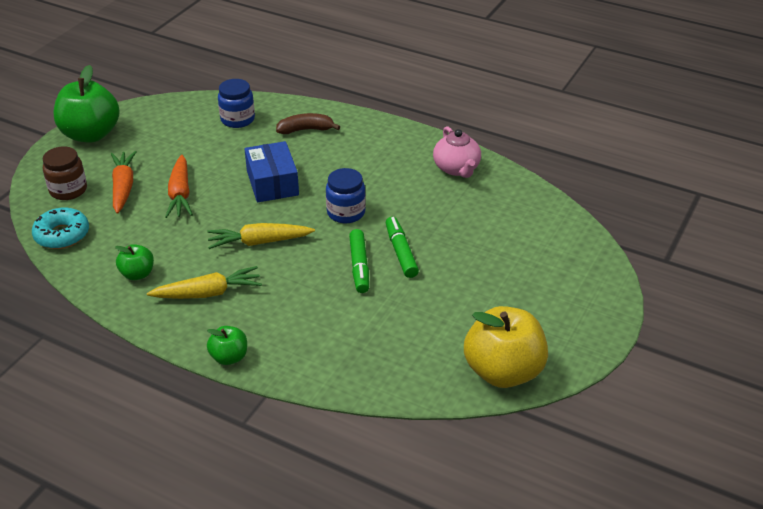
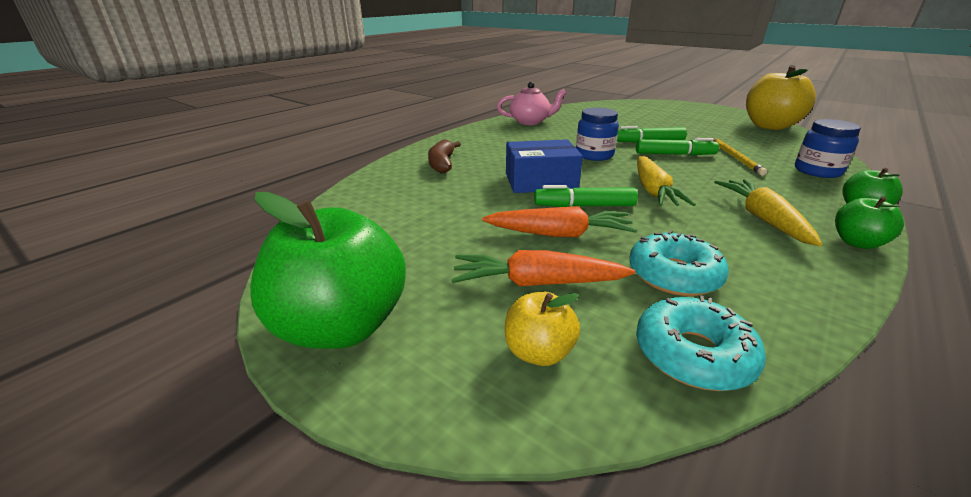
camera: 80 degrees left, 10 degrees down
(68, 190) = (538, 352): brown jar -> yellow apple
(130, 237) = (674, 275): none -> turquoise donut
(137, 274) = (759, 267): green apple -> green apple (857, 243)
(226, 205) = (584, 206): none -> green marker
(237, 119) = (394, 195): blue jar -> blue jar (817, 171)
(357, 309) = (736, 158): none -> yellow pencil

